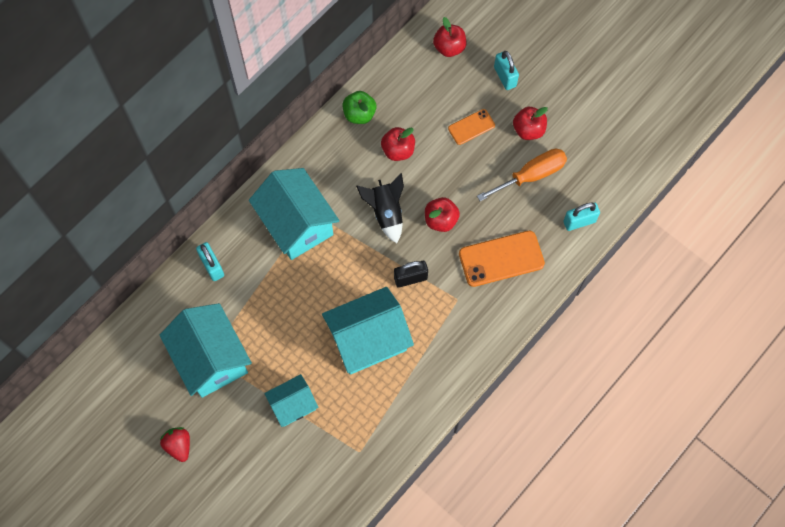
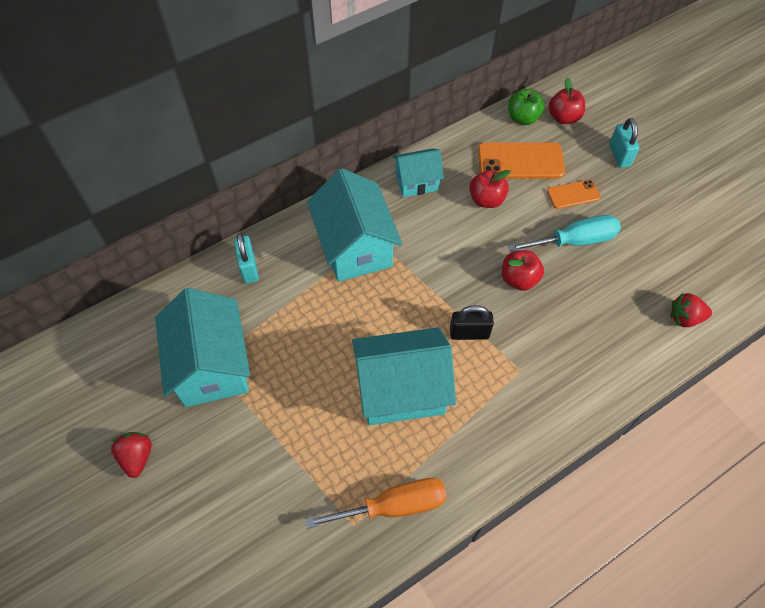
camera: 15 degrees right, 10 degrees down
(293, 405) = (289, 444): turquoise house -> turquoise house (417, 182)
(359, 114) = (453, 158): green apple -> green apple (522, 118)
(386, 213) = (457, 258): black rocket -> none
(480, 172) = (575, 241): none -> turquoise screwdriver
(501, 259) = (582, 337): orange phone -> orange phone (520, 161)
(528, 130) = (637, 211): red apple -> none
(531, 175) = (634, 257): orange screwdriver -> orange screwdriver (394, 506)
(579, 221) = (685, 318): turquoise padlock -> red strawberry

